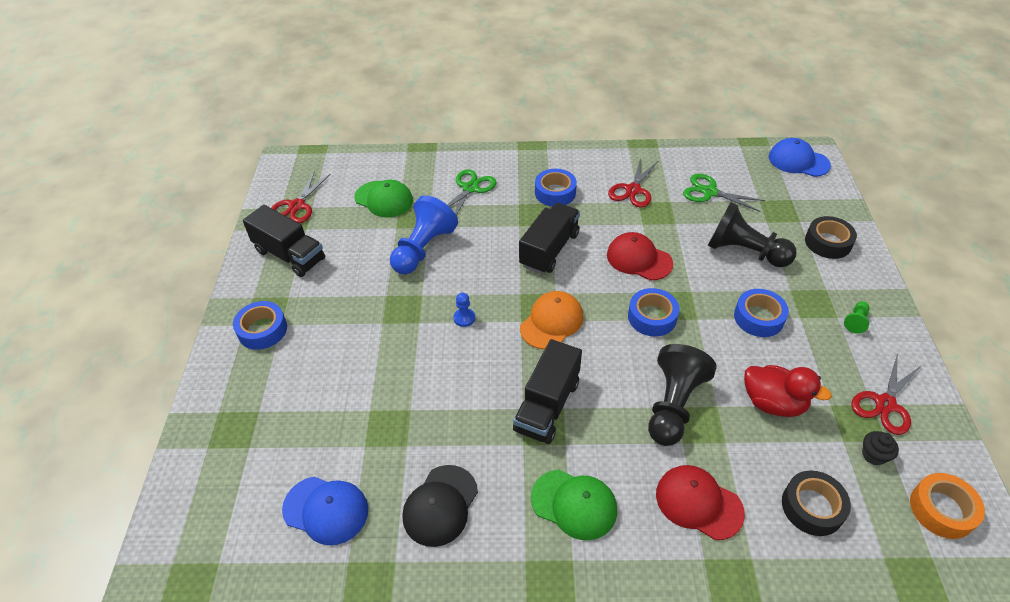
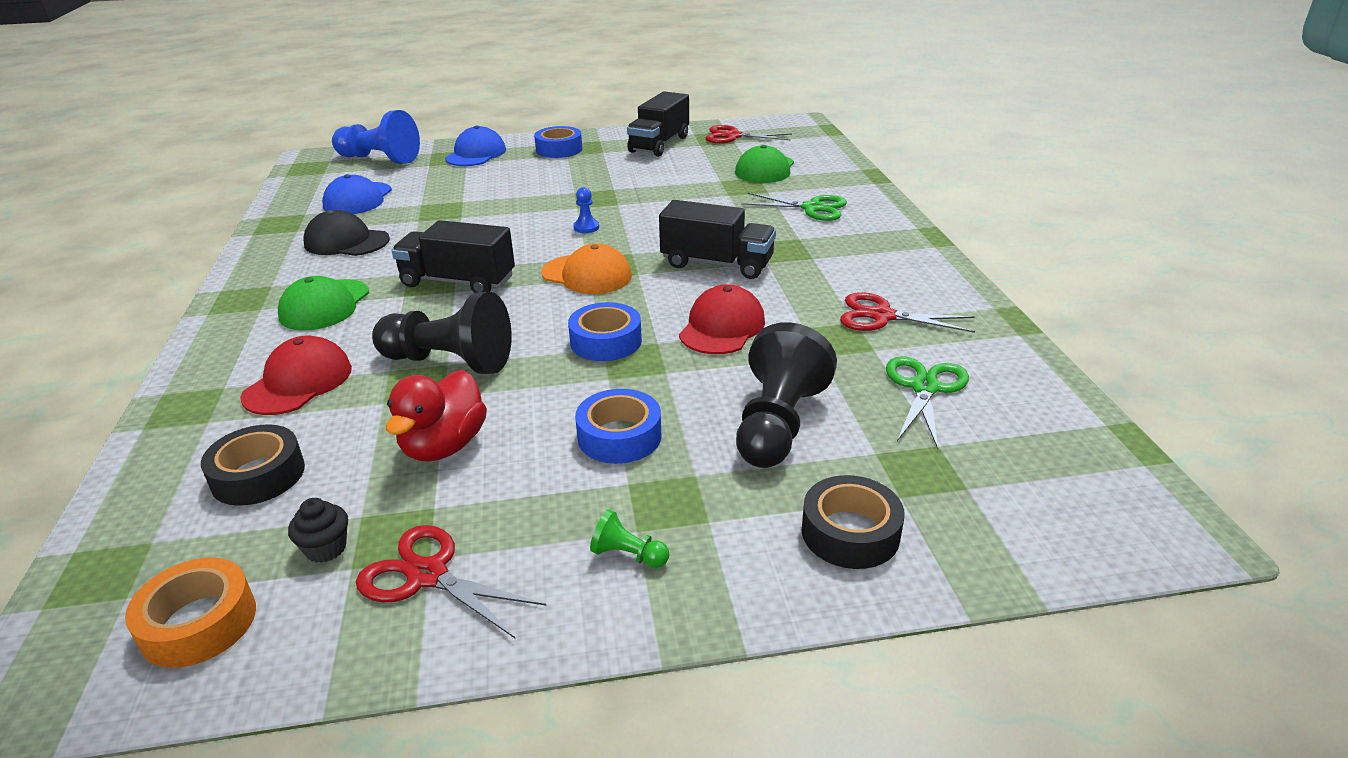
camera: 80 degrees right, 15 degrees down
(423, 249) = (690, 196): blue pawn -> blue pawn (379, 159)
(555, 193) = (837, 259): blue tape -> none
(798, 161) = (1118, 505): blue cap -> blue cap (476, 154)

